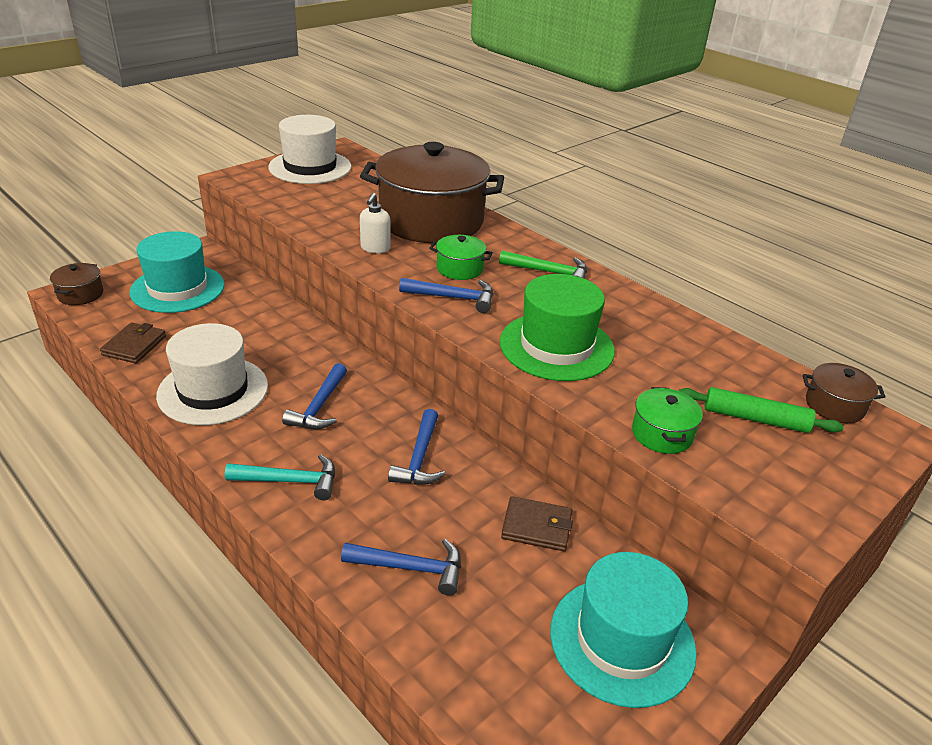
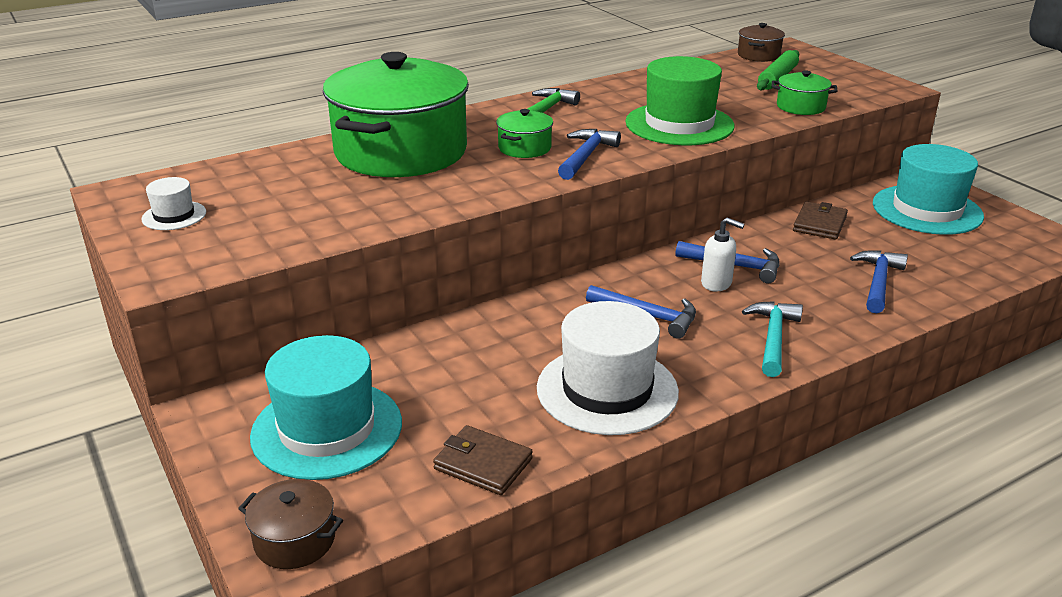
camera: 75 degrees left, 5 degrees down
(310, 167) = (174, 216): white hat -> white hat, size x0.47
(375, 248) = (459, 186): white soap dispenser -> white soap dispenser (716, 283)
(431, 221) = (401, 152): brown pot -> green pot

